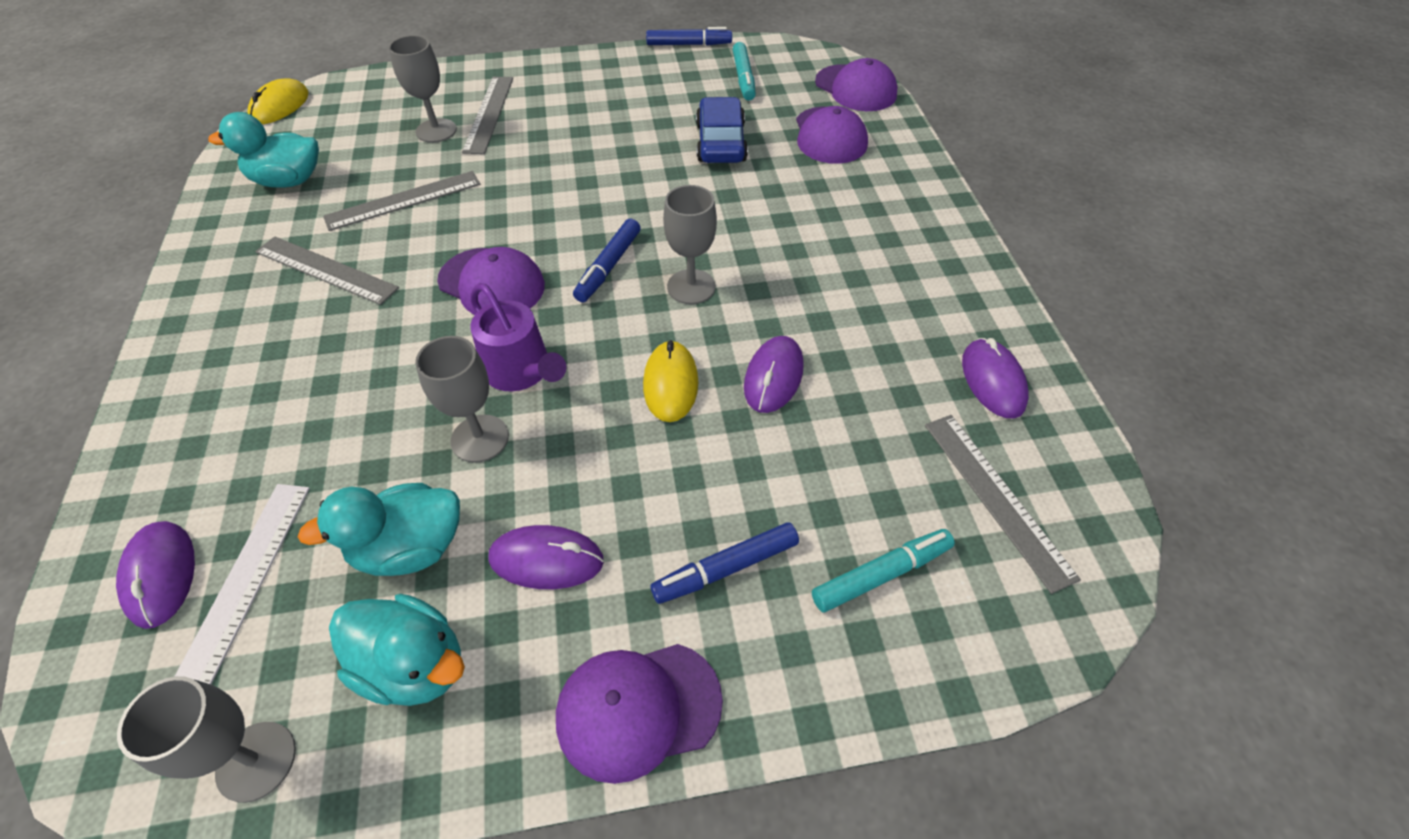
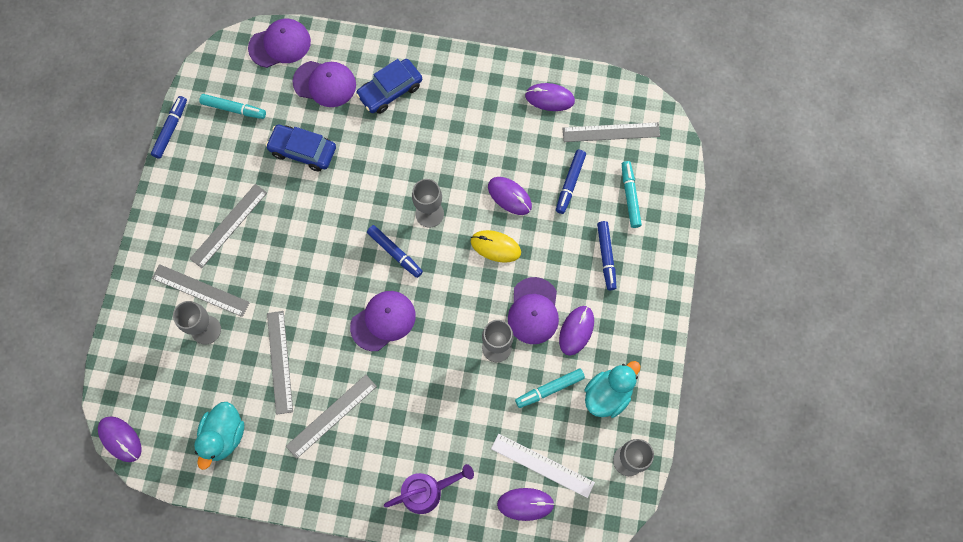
camera: 70 degrees left, 20 degrees up
(280, 106) = (120, 439): yellow mouse -> purple mouse
(410, 548) = (549, 389): turquoise duck -> turquoise marker
(522, 371) = (459, 318): purple watering can -> purple watering can (427, 491)
(585, 112) = (228, 225): none -> grey ruler
(638, 709) = (654, 310): purple cap -> purple cap (533, 311)
(849, 459) = (570, 183): none -> blue marker
(864, 194) = (390, 90): none -> blue car

